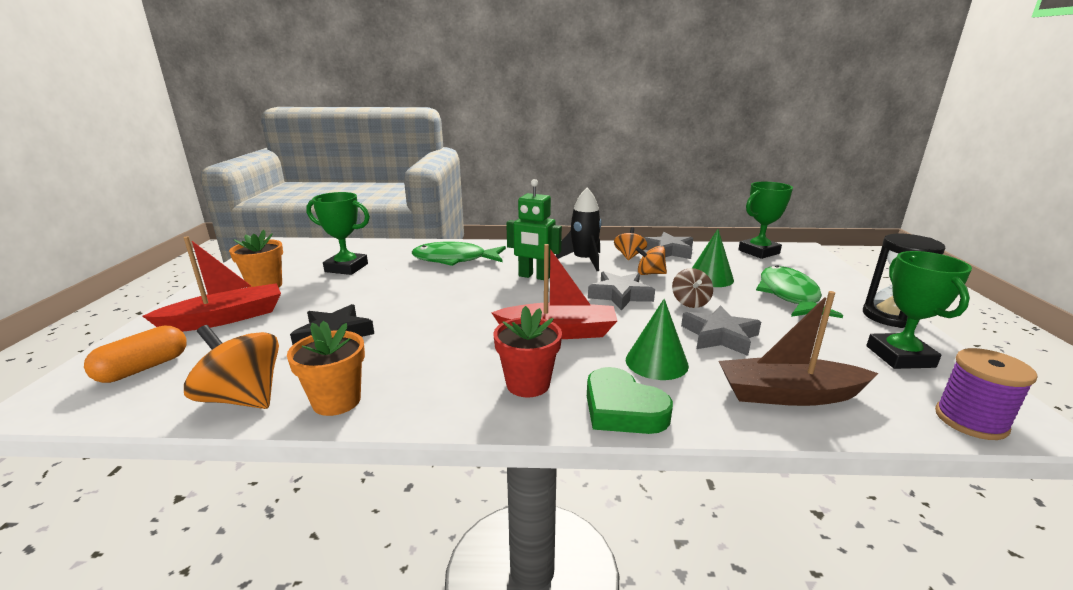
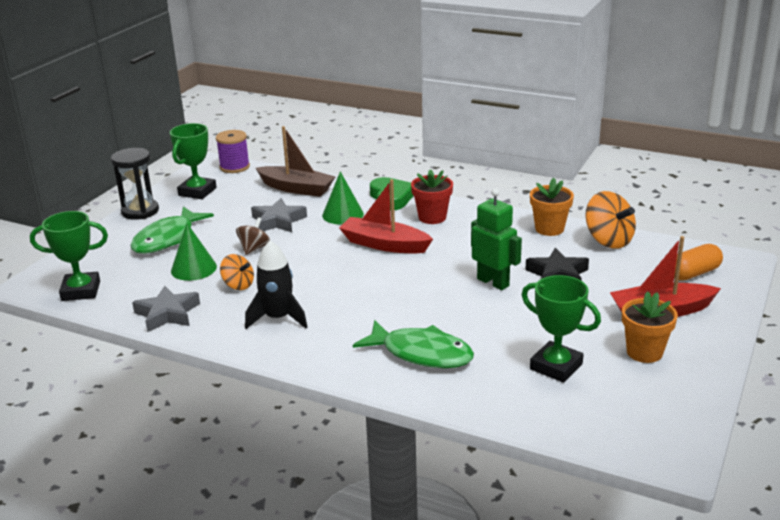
camera: 155 degrees left, 5 degrees up
(534, 276) = (353, 305): green robot -> green robot (493, 282)
(620, 295) = (299, 266): grey star -> none
(629, 256) = (221, 315): orange spinning top -> none

